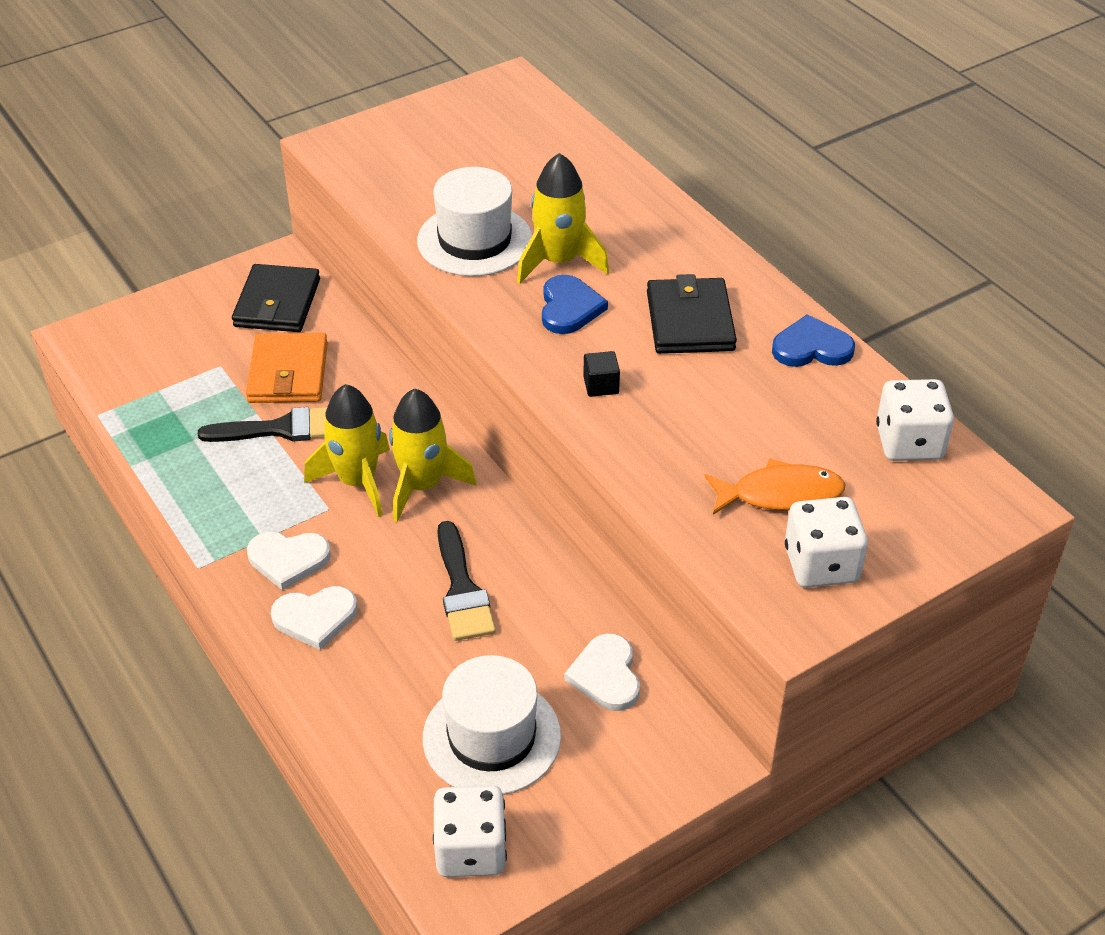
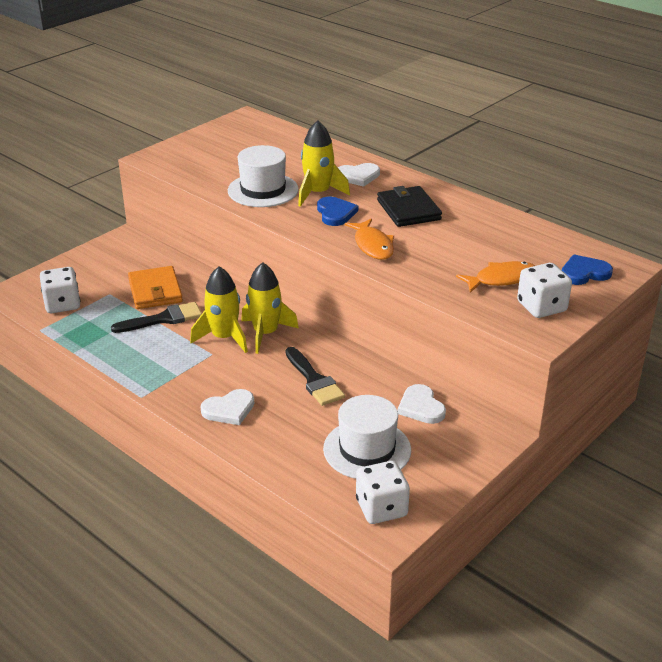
camera: 15 degrees left, 10 degrees down
(277, 303) = (132, 258): black wallet -> none
(288, 559) = (198, 383): white heart -> white heart (358, 176)
(601, 385) = (372, 245): black cube -> orange fish
(811, 347) = (483, 212): blue heart -> blue heart (584, 273)
(909, 443) = (559, 246): white dice -> white dice (62, 304)

